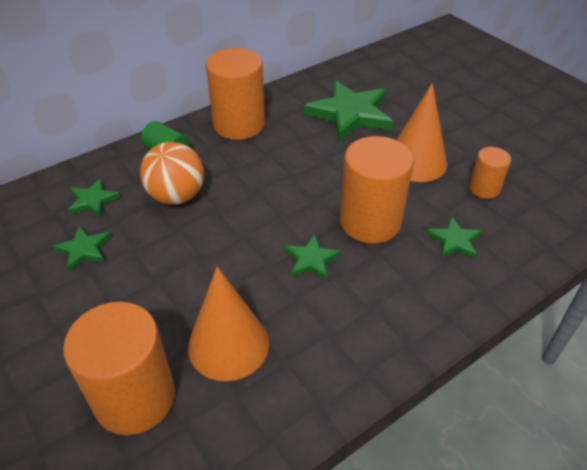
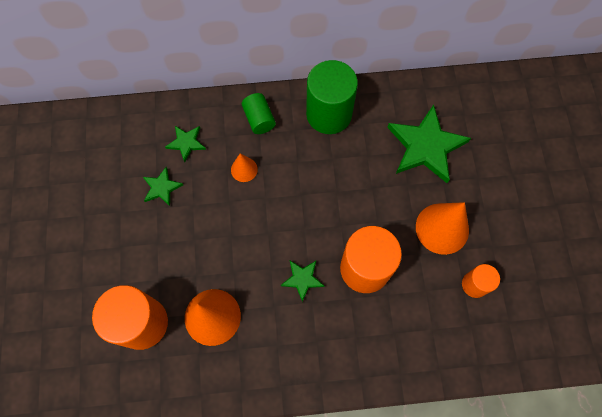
camera: 30 degrees right, 25 degrees up
(177, 196) = (244, 169): orange ball -> orange cone
(239, 125) = (329, 114): orange cylinder -> green cylinder
(454, 241) = (413, 319): green star -> none

